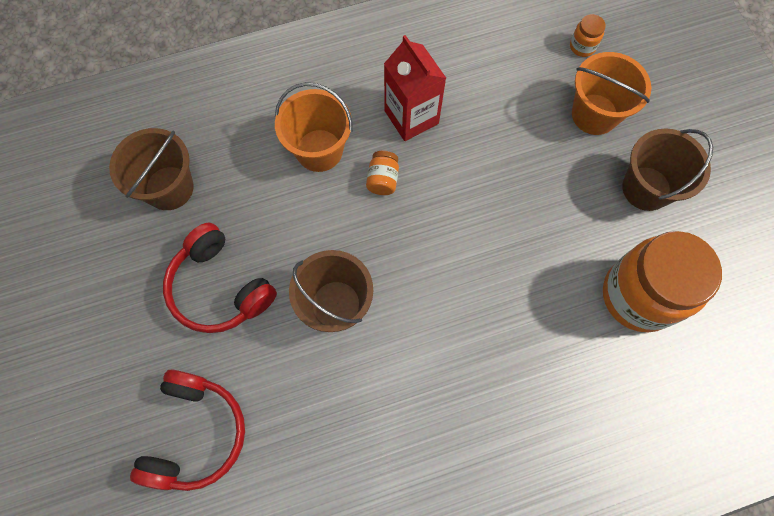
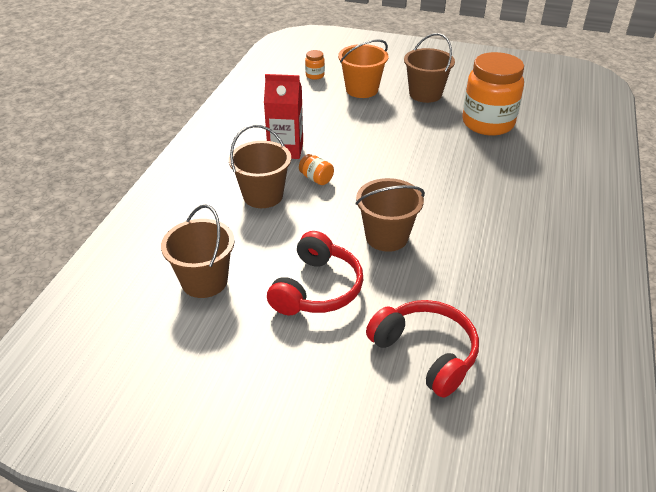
camera: 55 degrees left, 30 degrees down
(219, 288) = (317, 289): red headphones -> red headphones turned 60 degrees counterclockwise
(319, 150) = (263, 195): orange bucket -> brown bucket

